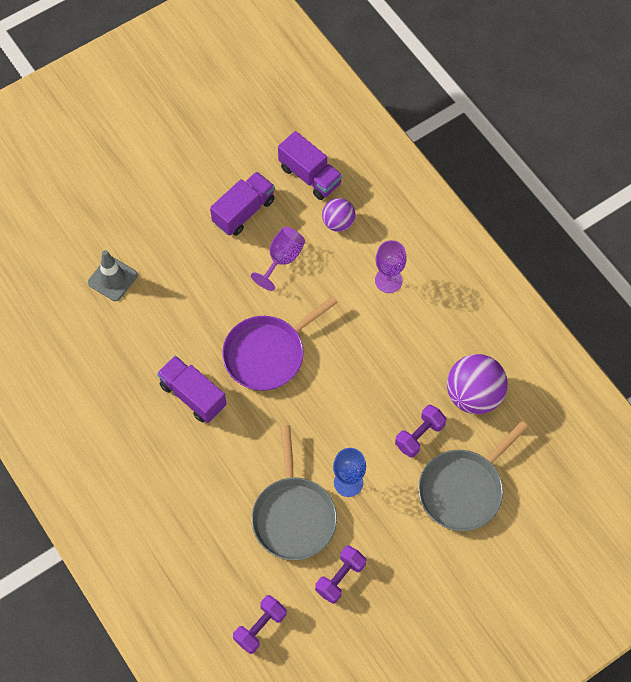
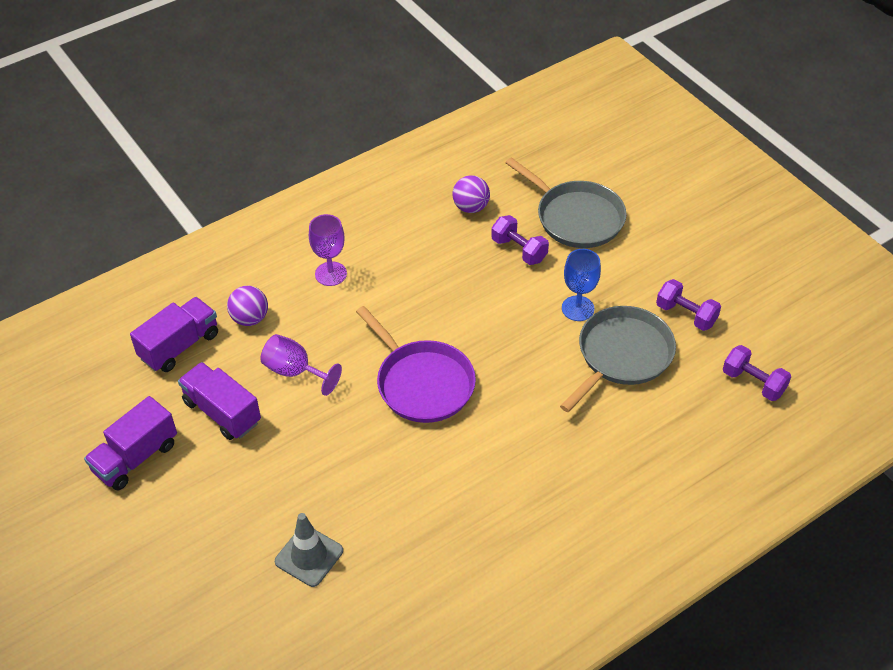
camera: 90 degrees left, 15 degrees down
(193, 395) = (478, 456): purple truck -> purple truck (135, 457)
(293, 516) = (622, 355): grey pan -> grey pan turned 45 degrees counterclockwise
(473, 395) = (471, 207): purple ball -> purple ball, size x0.59

